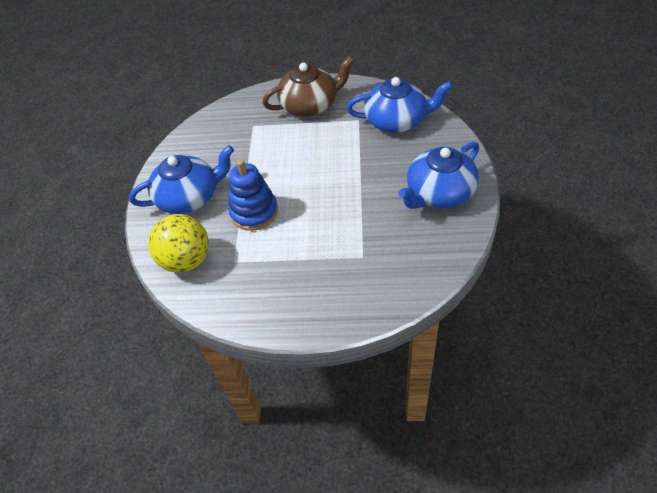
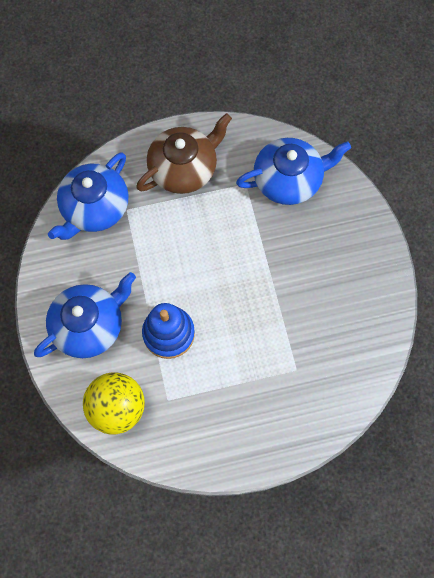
camera: 20 degrees left, 20 degrees up
(439, 193) = (354, 276): blue teapot -> blue teapot (94, 208)

